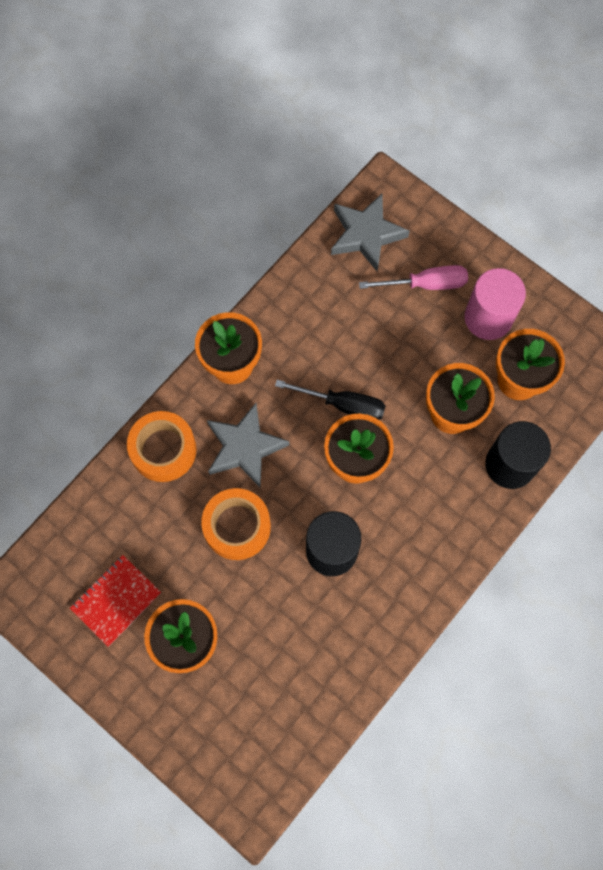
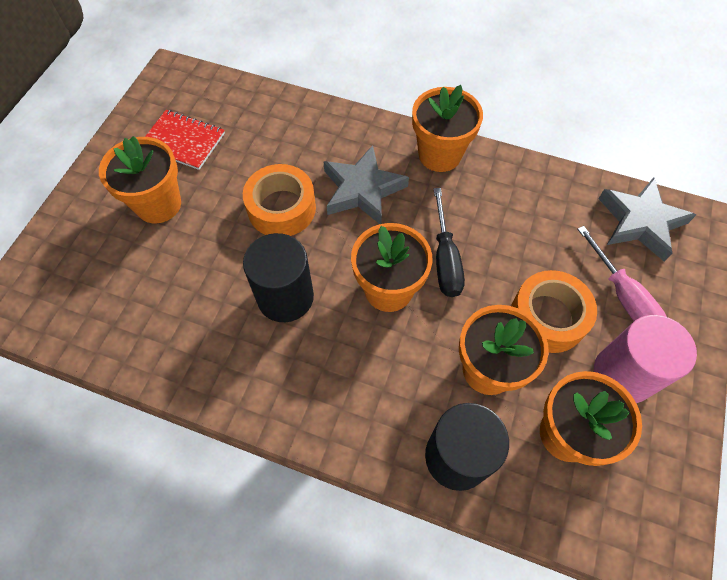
camera: 70 degrees right, 10 degrees down
(163, 450) = (333, 130): orange tape -> orange tape (548, 317)

